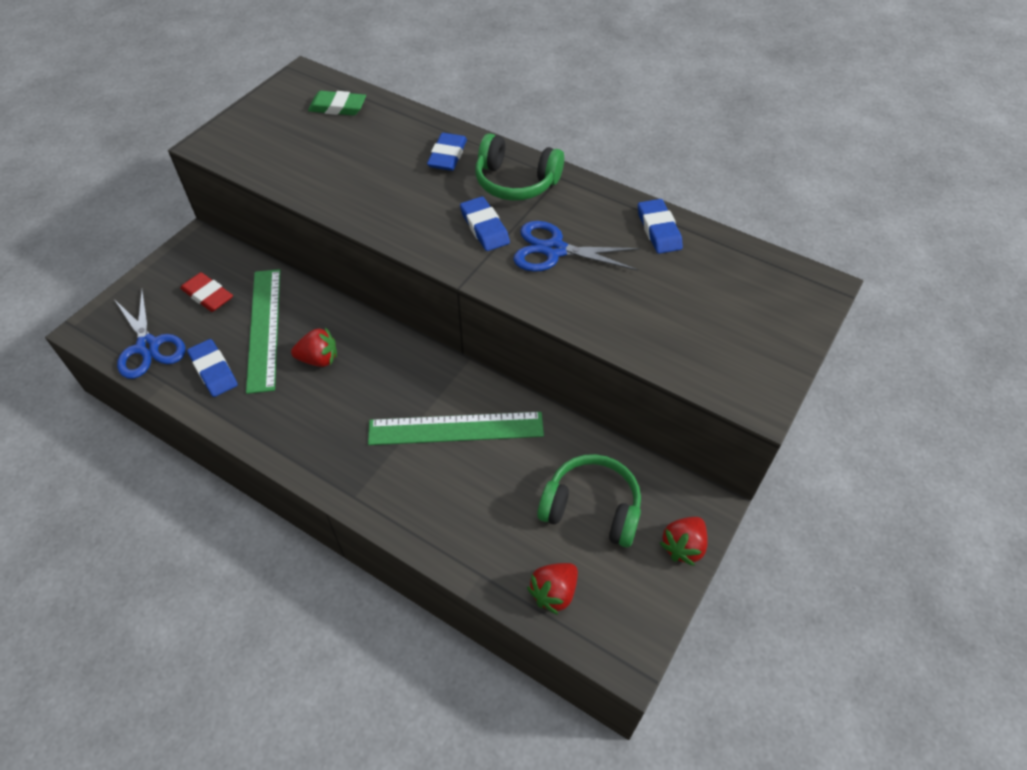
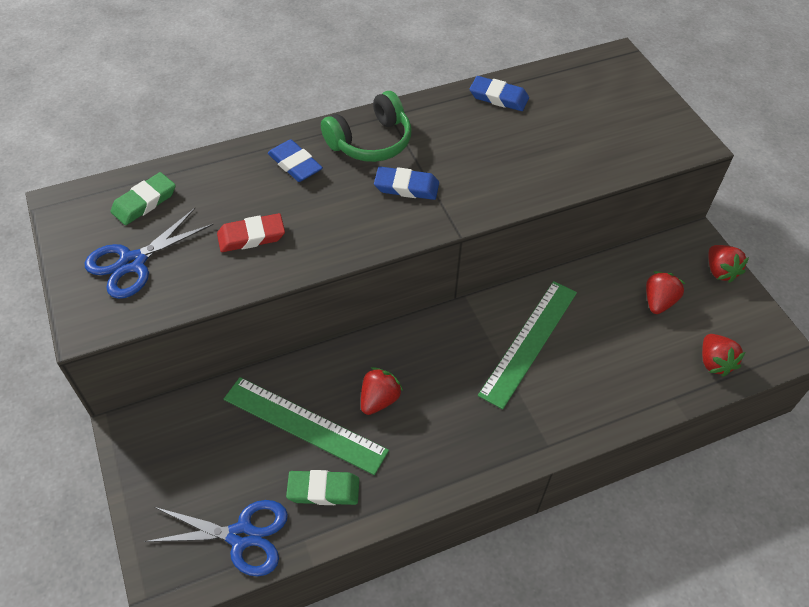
camera: 55 degrees left, 0 degrees up
(208, 295) = (217, 453): red eraser -> red eraser (251, 236)
(214, 370) = (323, 490): blue eraser -> green eraser
(554, 250) = (469, 161): blue scissors -> blue scissors (133, 262)
(591, 508) = (658, 302): green headphones -> red strawberry

